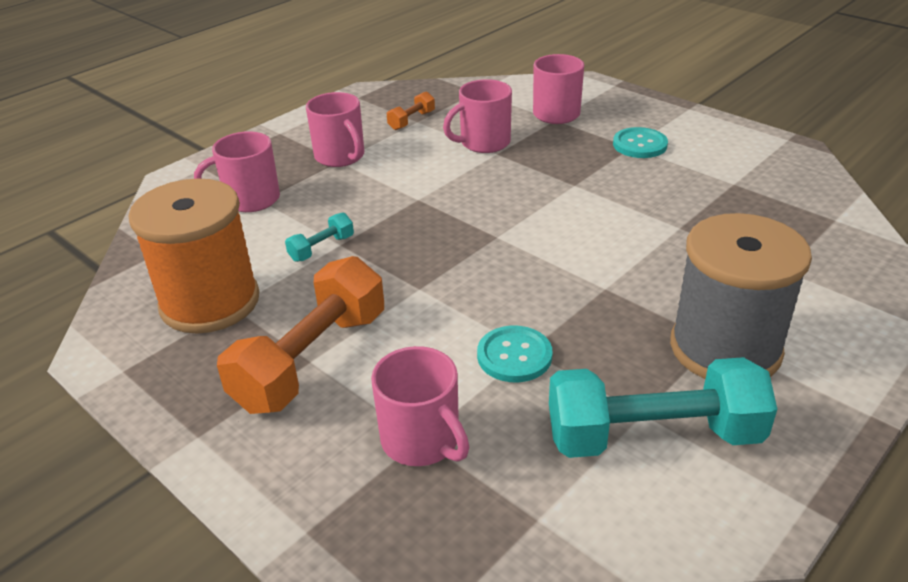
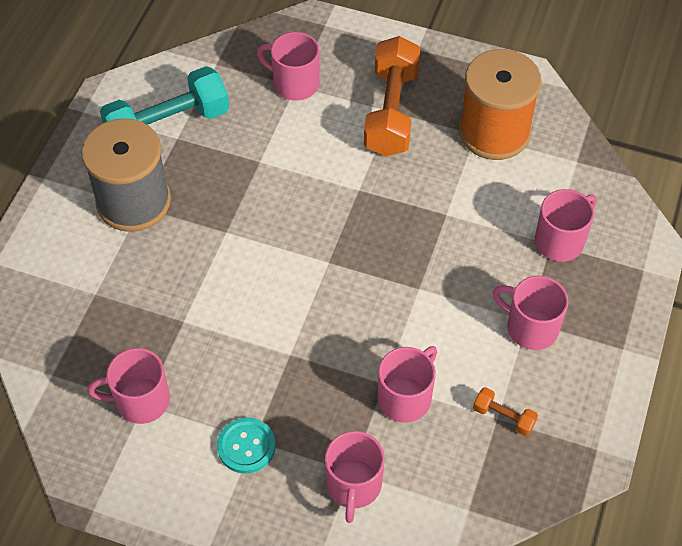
camera: 155 degrees right, 20 degrees up
(321, 248) = (457, 205): turquoise dumbbell -> none
(411, 120) = (503, 417): orange dumbbell -> orange dumbbell turned 75 degrees counterclockwise
(514, 356) = (267, 153): turquoise button -> none
(737, 185) = (140, 401): none -> pink mug

